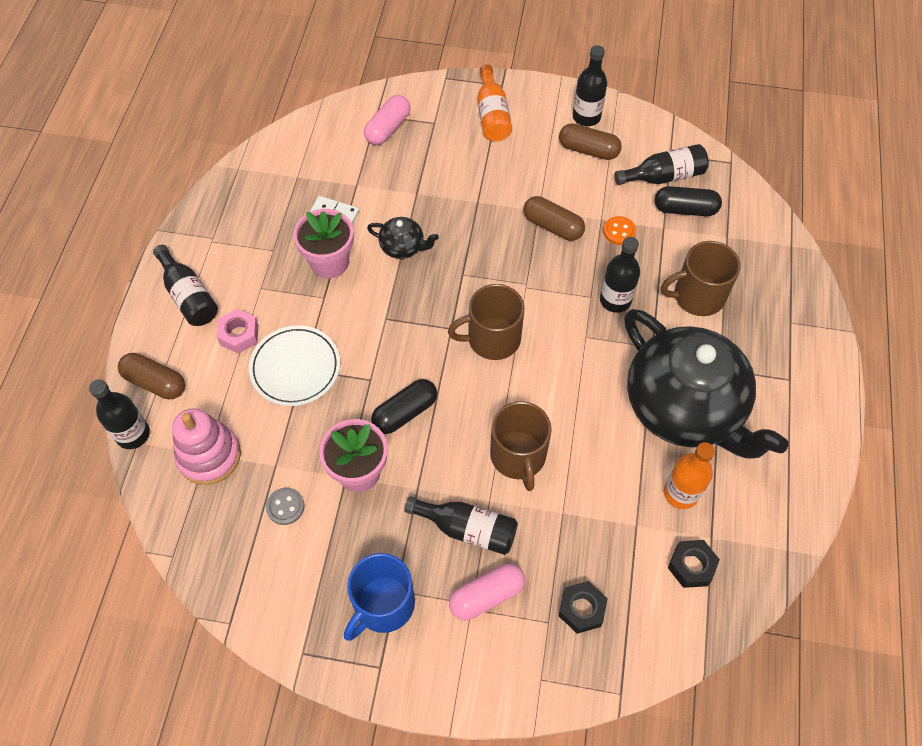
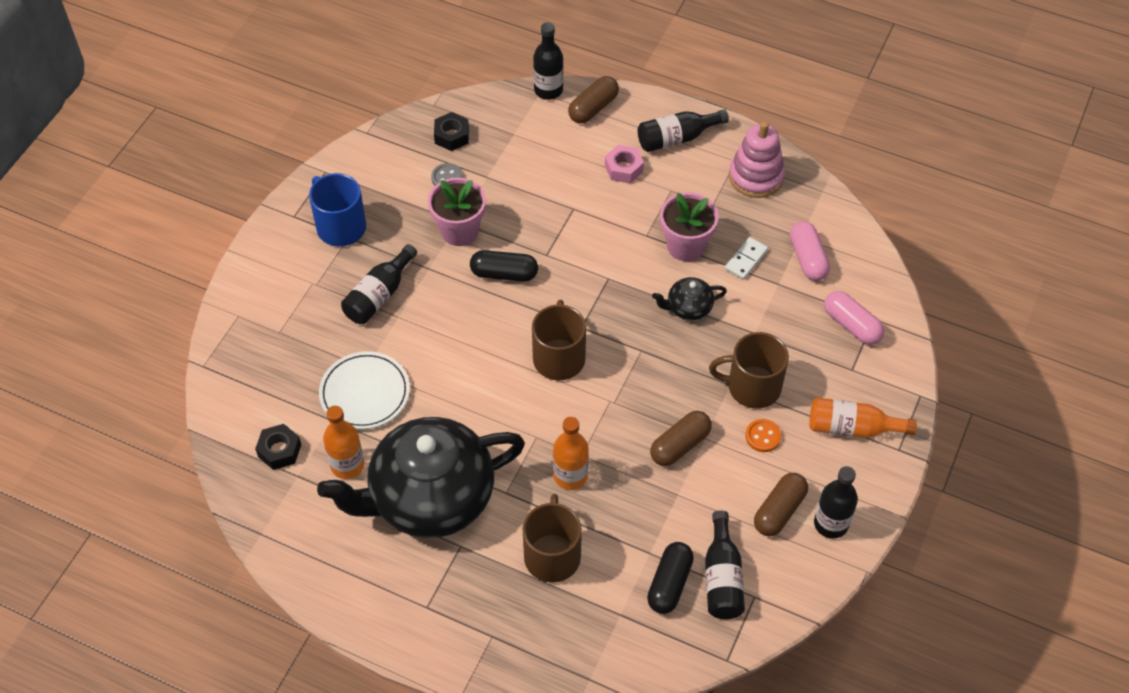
camera: 105 degrees right, 5 degrees down
(209, 455) = (511, 135): pink stacking toy -> pink stacking toy (756, 177)
(295, 368) = (576, 203): white plate -> white plate (365, 393)
(403, 247) = (688, 308): black teapot -> black teapot turned 45 degrees clockwise
(405, 412) = (504, 273): black capsule -> black capsule turned 60 degrees counterclockwise
(486, 595) = (318, 295): pink capsule -> pink capsule (808, 259)
(518, 456) = (431, 348): brown mug -> brown mug (752, 387)
(581, 609) = (279, 358): black nut -> black nut (451, 136)
(615, 300) = (570, 476): black bottle -> orange bottle
(619, 231) = (656, 506): orange button -> orange button (763, 436)

